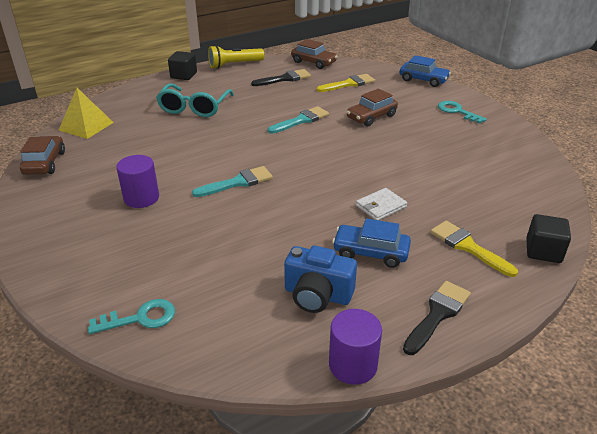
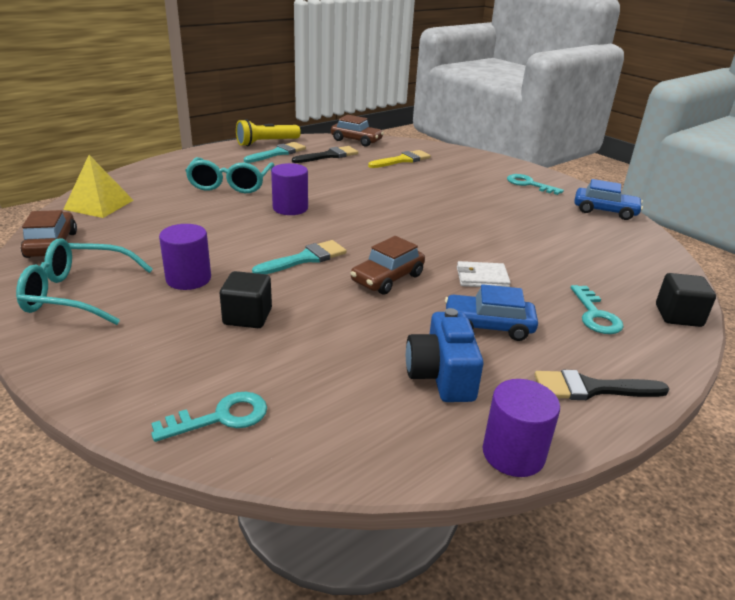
camera: 10 degrees left, 5 degrees down
(57, 208) = (78, 294): none -> turquoise glasses
(183, 75) = (209, 153): black cube -> black cube (247, 317)
(238, 133) = (290, 208): none -> purple cylinder
(301, 120) = (361, 195): turquoise brush -> turquoise brush (278, 153)
(317, 295) = (441, 376): blue camera -> blue camera turned 75 degrees clockwise
(371, 117) = (438, 190): brown car -> brown car (387, 278)
(381, 206) = (482, 278): white wallet -> white wallet turned 45 degrees clockwise
(423, 80) = (482, 156): blue car -> blue car (605, 211)
(437, 314) = (591, 388): black brush -> black brush turned 120 degrees counterclockwise
(468, 247) = (595, 315): yellow brush -> turquoise key

